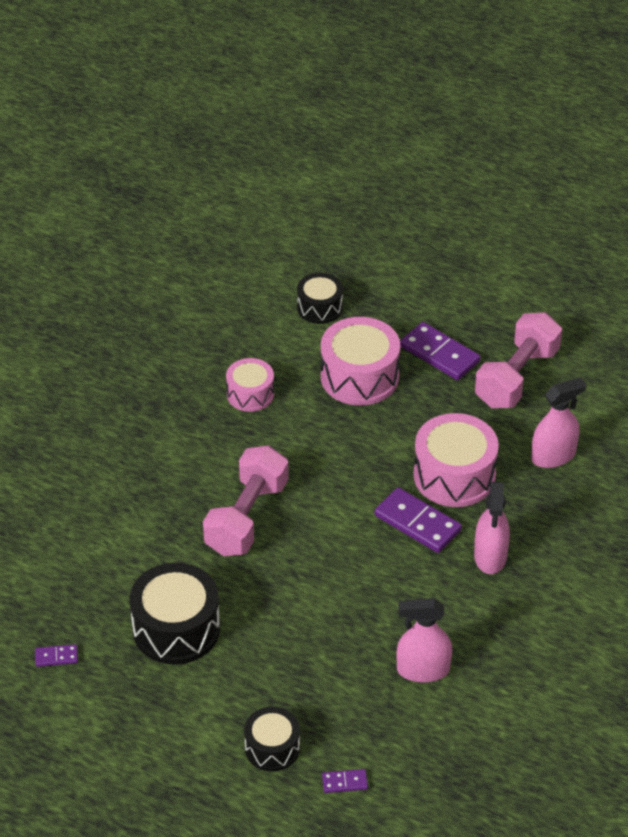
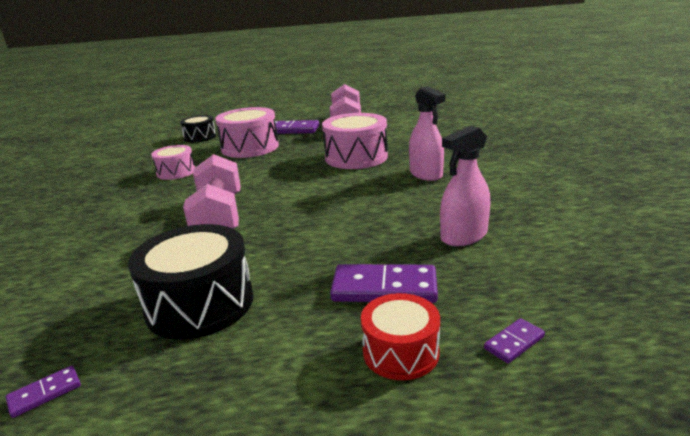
camera: 30 degrees left, 20 degrees down
(272, 748) = (400, 352): black drum -> red drum
(417, 523) = (357, 178): purple domino -> purple domino (384, 288)
(553, 456) = (405, 136): pink spray bottle -> none

